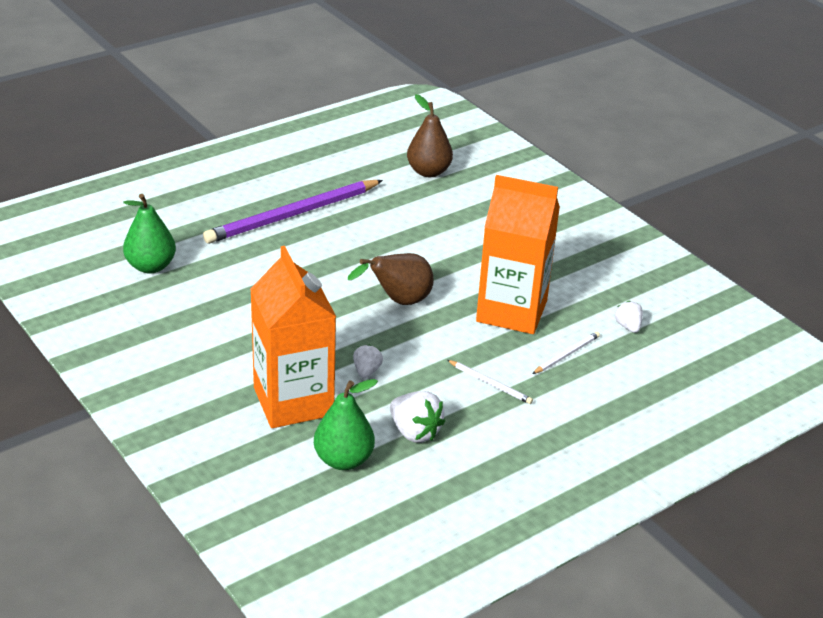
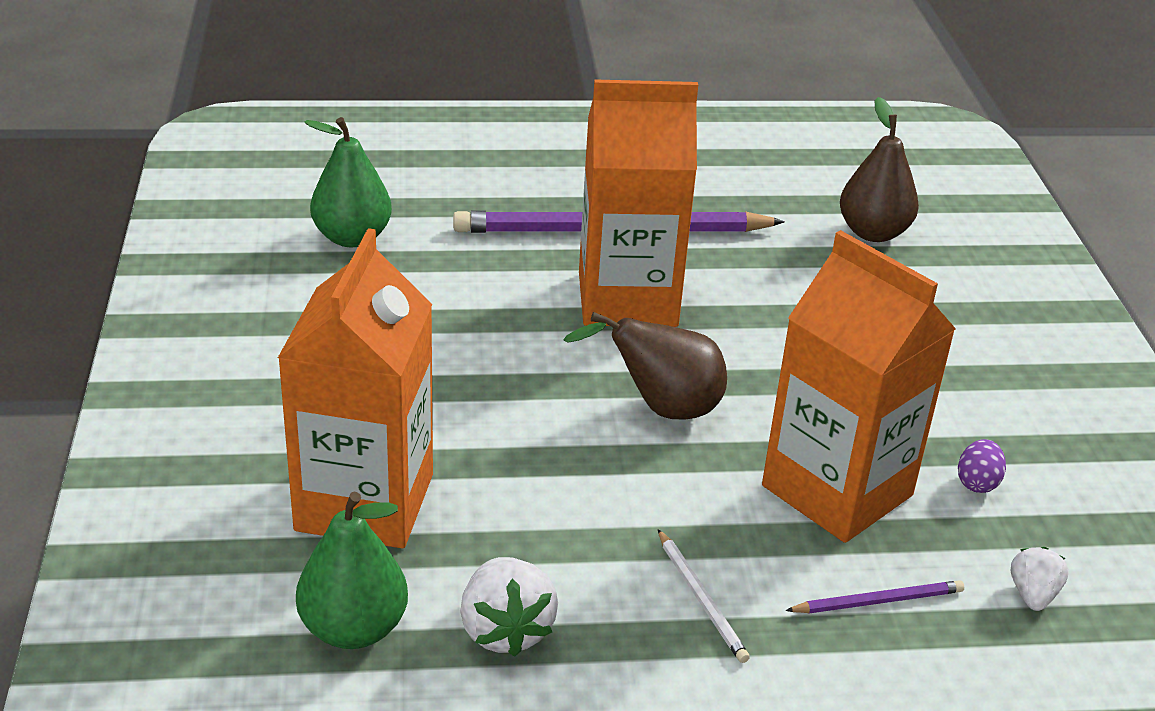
camera: 30 degrees right, 0 degrees up
(333, 251) = (627, 299): none -> orange carton
(366, 371) = (516, 499): white strawberry -> none
(567, 354) = (878, 601): white pencil -> purple pencil
(570, 284) = (977, 483): none -> purple egg

